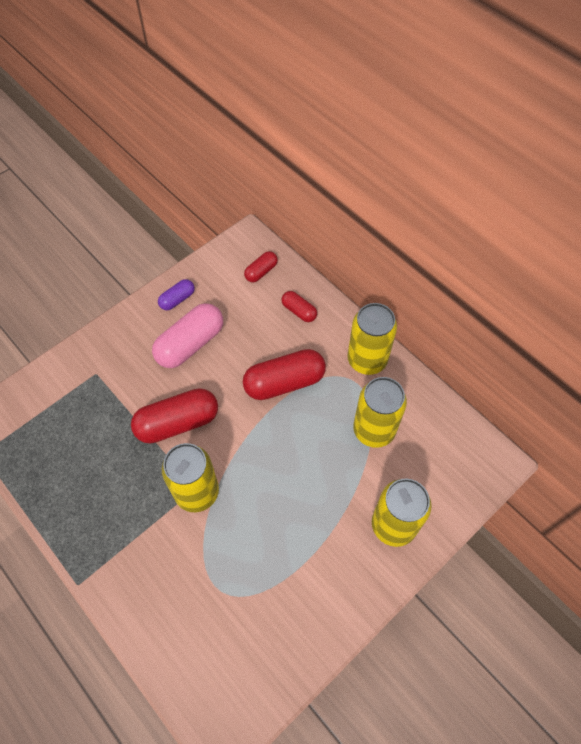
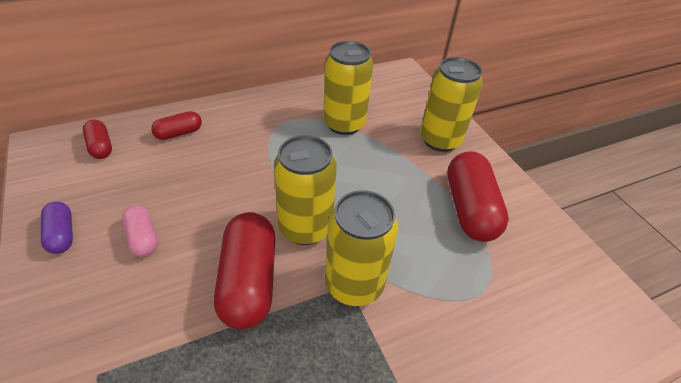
camera: 75 degrees left, 15 degrees down
(190, 344) = (143, 238): pink capsule -> pink capsule, size x0.53
(284, 383) = (256, 168): red capsule -> red capsule (470, 209)
(367, 360) = (270, 106): yellow can -> yellow can (305, 227)

